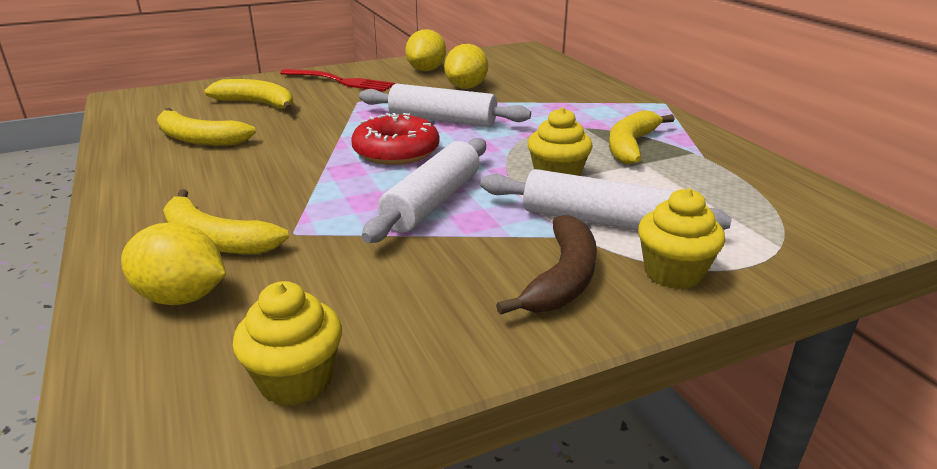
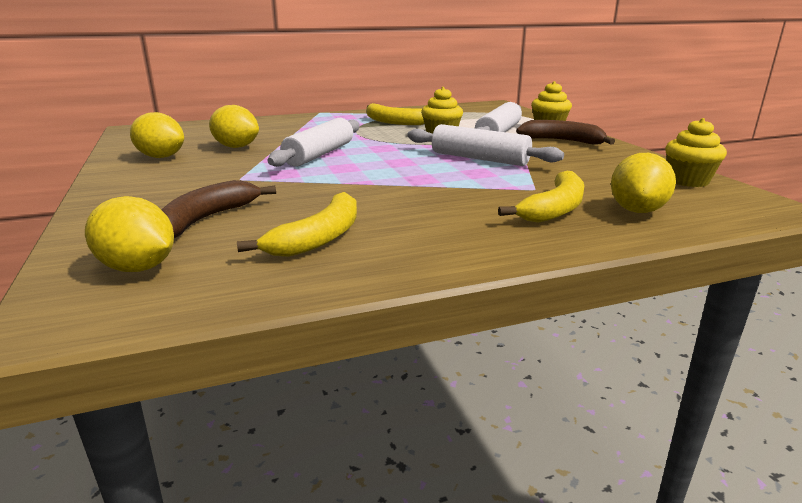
camera: 85 degrees left, 5 degrees down
(180, 100) = (138, 268): none -> yellow lemon
(258, 104) = (206, 219): yellow banana -> brown banana
(339, 81) = (156, 187): red fork -> none
(396, 151) = (386, 166): red donut -> none

